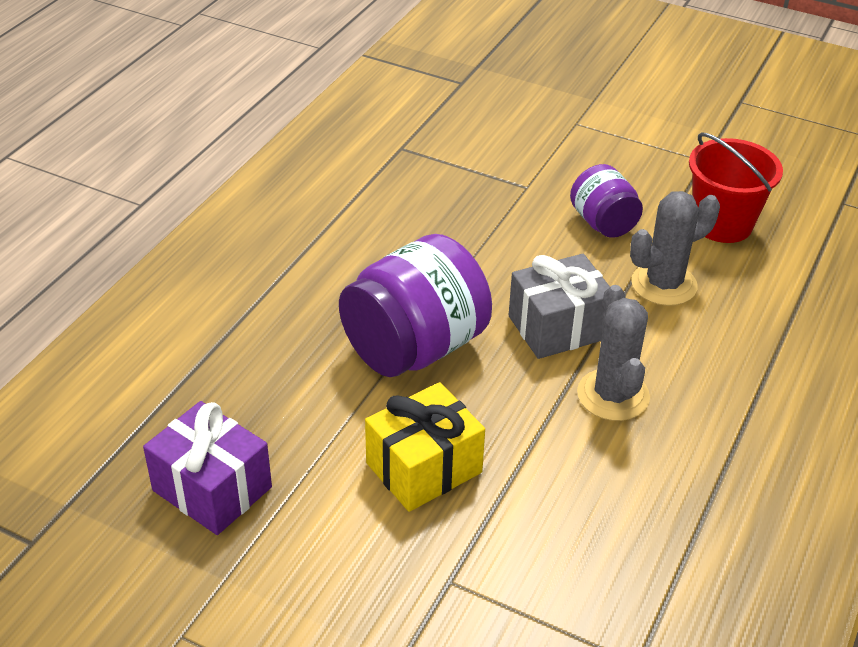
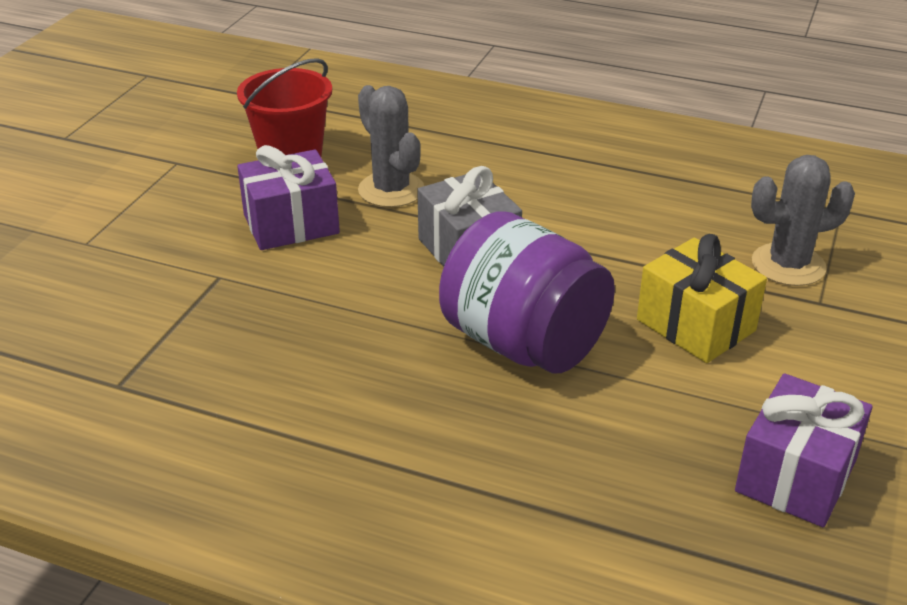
camera: 95 degrees left, 5 degrees down
(603, 223) = (291, 224): purple jar -> purple gift
(613, 395) = (557, 219): grey cactus -> grey cactus (788, 265)

